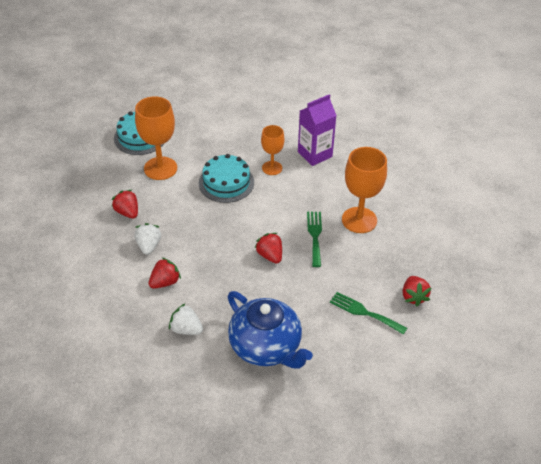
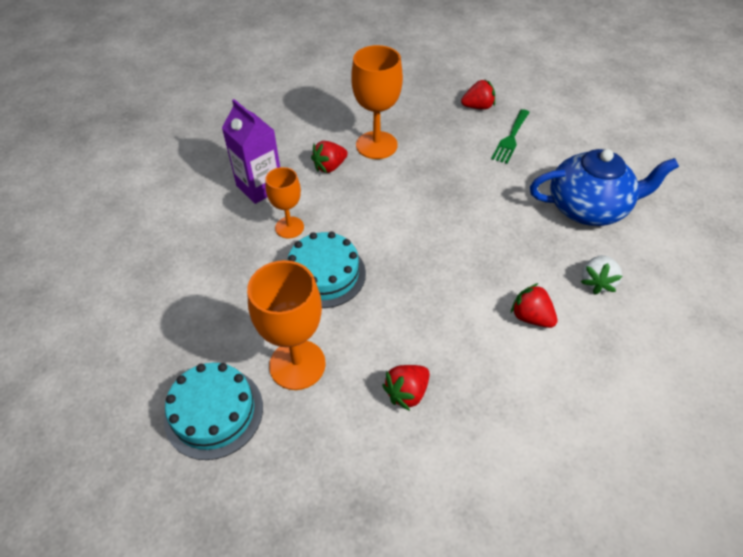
camera: 95 degrees left, 5 degrees up
(148, 246) = (471, 349): white strawberry -> none
(266, 347) = (588, 208): blue teapot -> blue teapot turned 45 degrees clockwise
(270, 255) = (453, 216): red strawberry -> red strawberry (330, 167)
(315, 236) = (410, 179): green fork -> none

